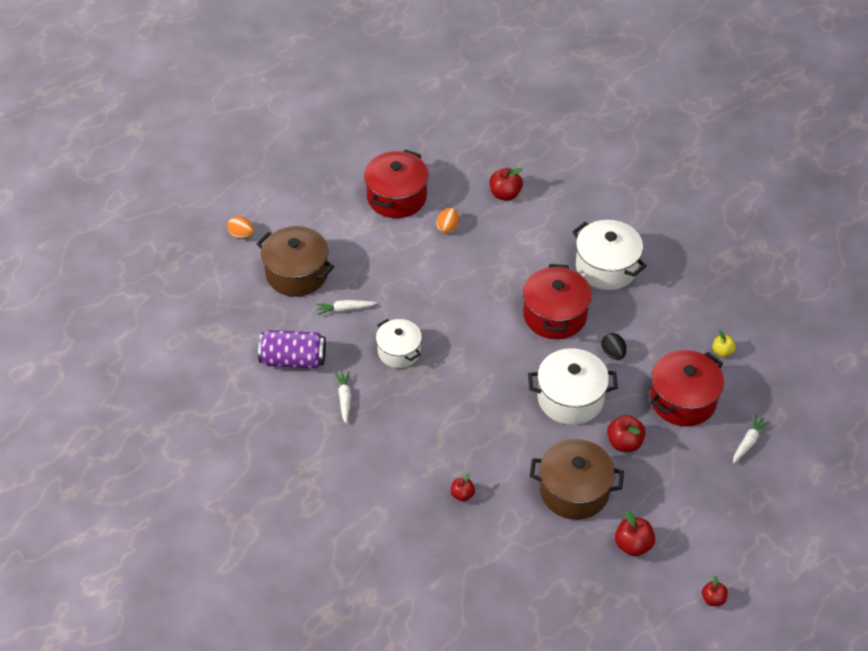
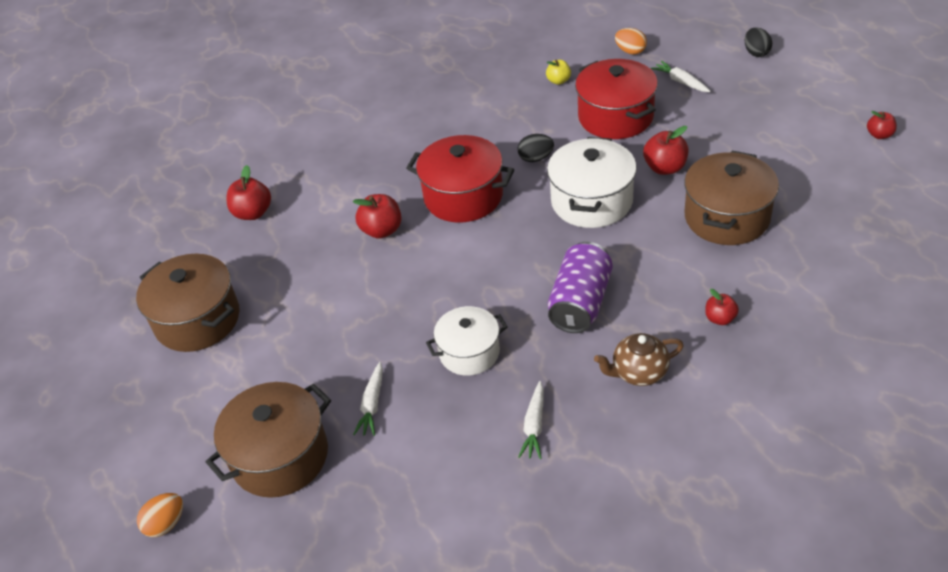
camera: 70 degrees left, 5 degrees down
(293, 360) = (444, 481): purple can -> purple can (580, 303)
(344, 399) = (534, 425): white carrot -> white carrot turned 90 degrees counterclockwise
(396, 197) = (197, 320): red pot -> brown pot
(401, 451) = (638, 373): none -> brown teapot
(447, 228) = (279, 274): orange egg -> orange egg (630, 51)
(606, 267) = (408, 145): white pot -> none
(633, 545) = (807, 182): red apple -> red apple (382, 230)
(813, 498) = (756, 52): none -> black egg

